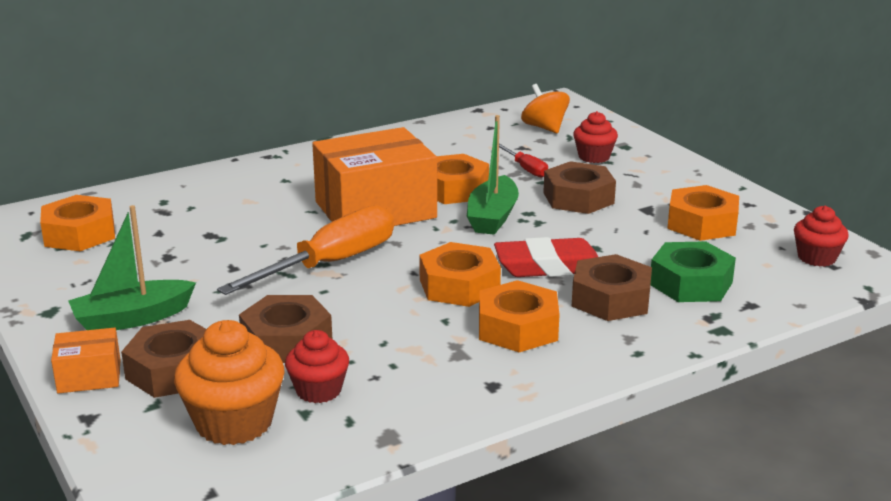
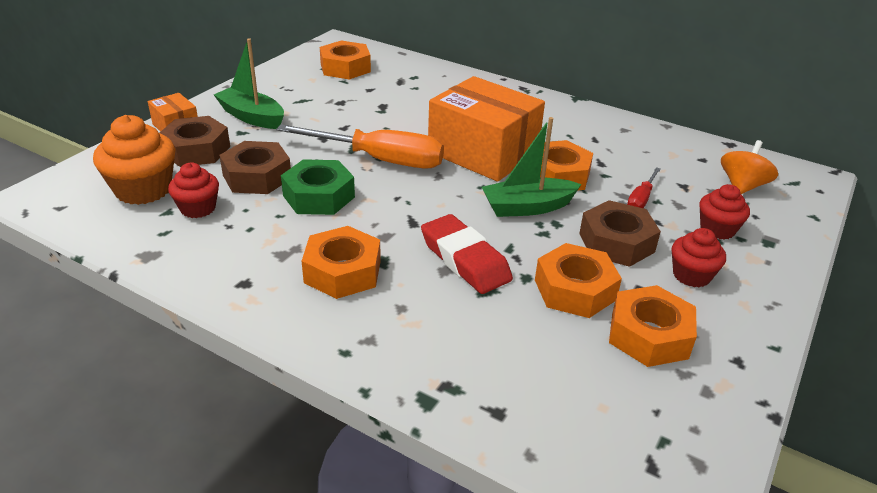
camera: 60 degrees right, 10 degrees up
(459, 286) = (392, 224): orange nut -> orange nut (575, 290)
(610, 299) = (432, 311): brown nut -> none
(691, 283) = (507, 356): green nut -> green nut (319, 196)
(816, 258) = (659, 448): red cupcake -> red cupcake (691, 275)

